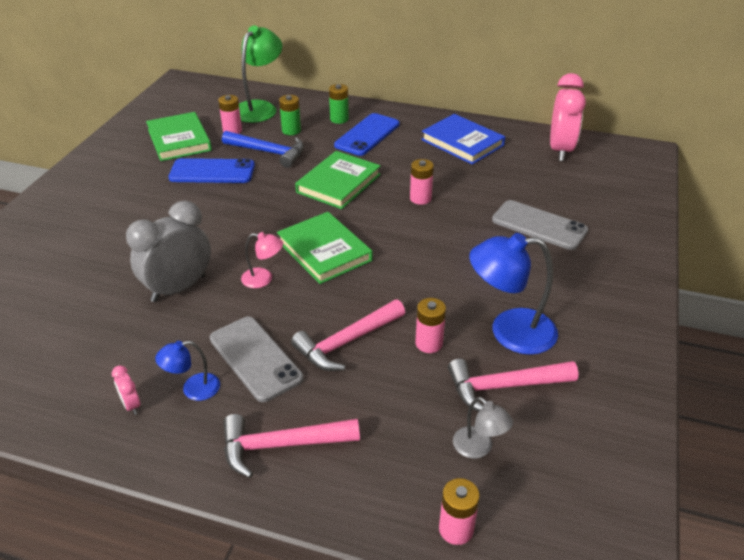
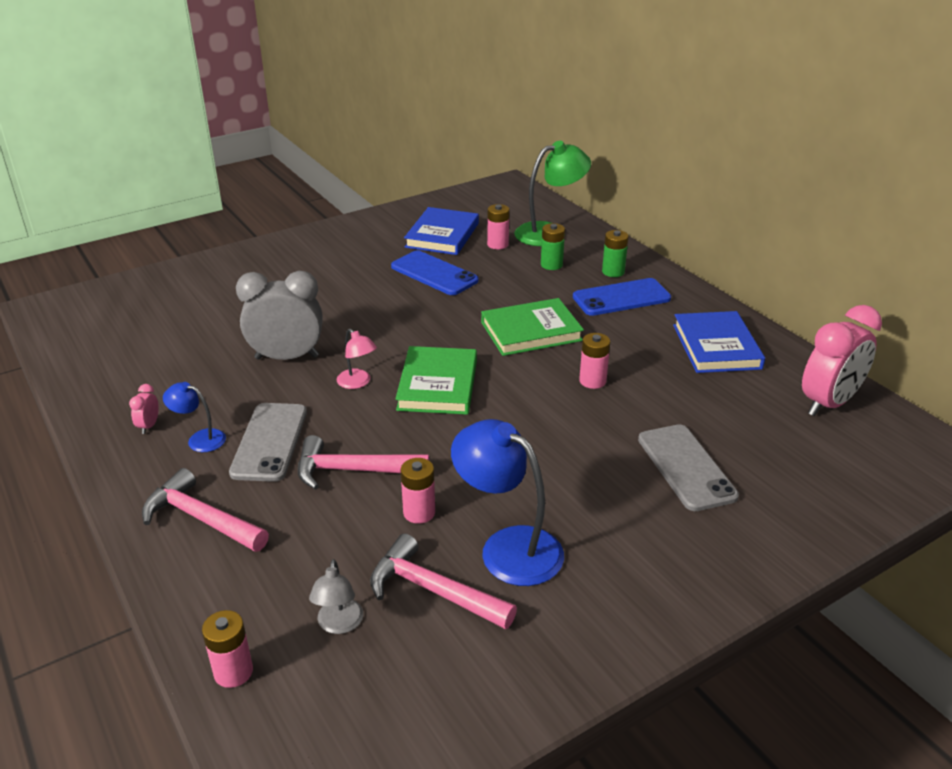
camera: 40 degrees right, 5 degrees down
(179, 140) = (442, 235): green book -> blue book
(268, 152) = (504, 276): blue hammer -> none

